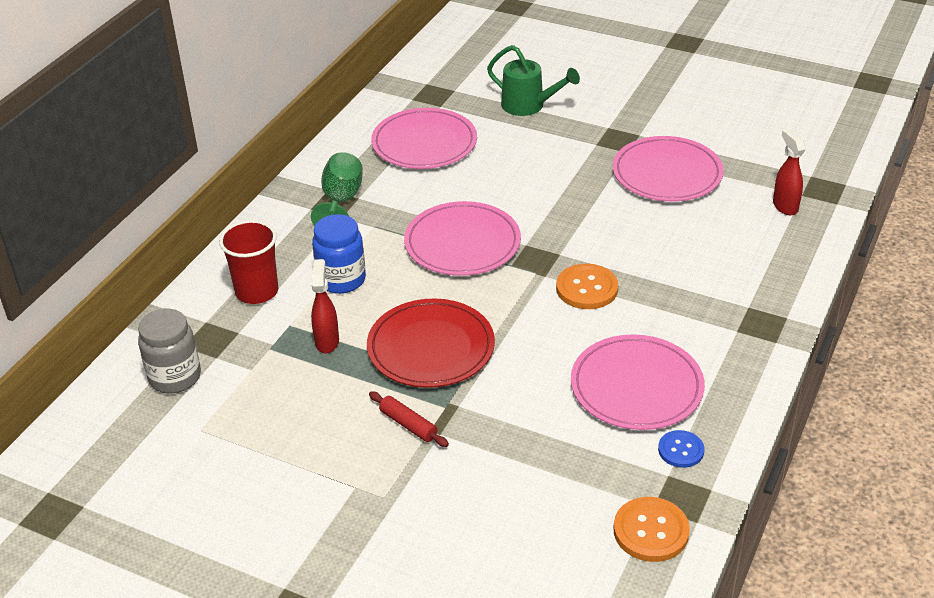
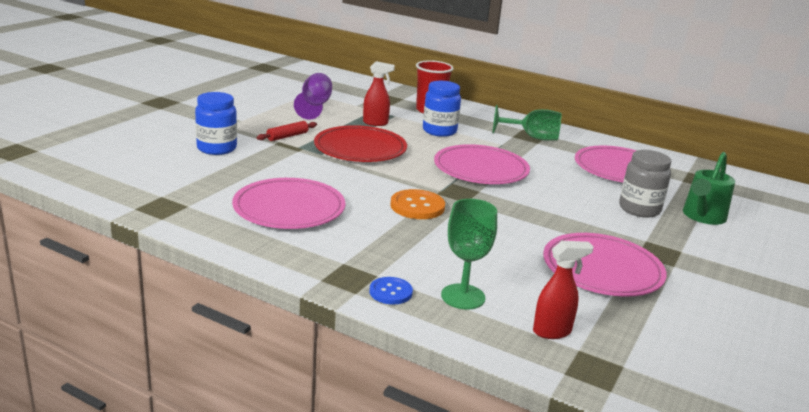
camera: 90 degrees right, 15 degrees down
(175, 377) = (355, 90): grey jar -> grey jar (639, 209)
(266, 414) = (315, 106): none -> purple goblet
(480, 490) = (217, 148): none -> blue jar
(651, 531) = (140, 192): orange button -> none
(681, 450) = (210, 214): blue button -> blue button (390, 292)
(757, 253) = (463, 297): none -> green goblet

